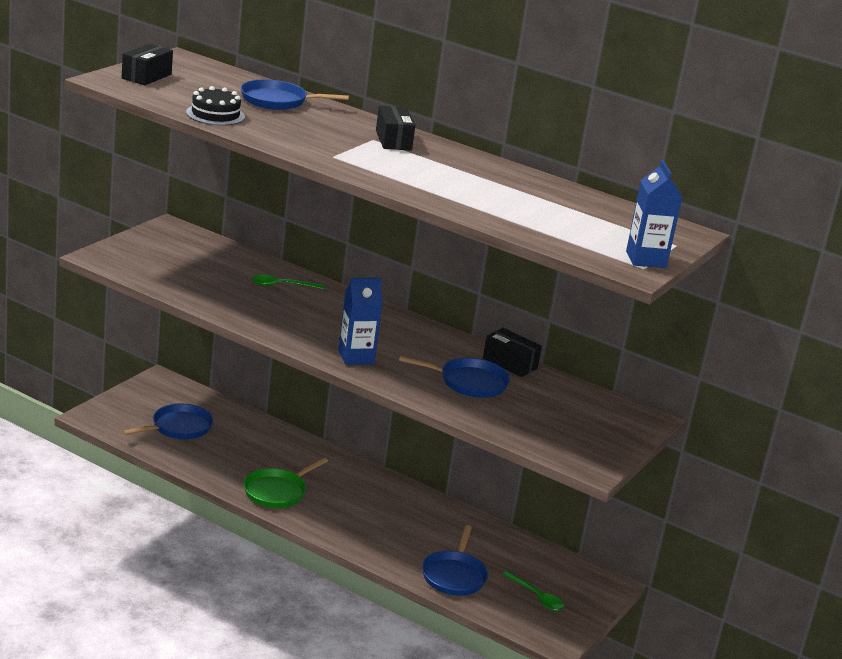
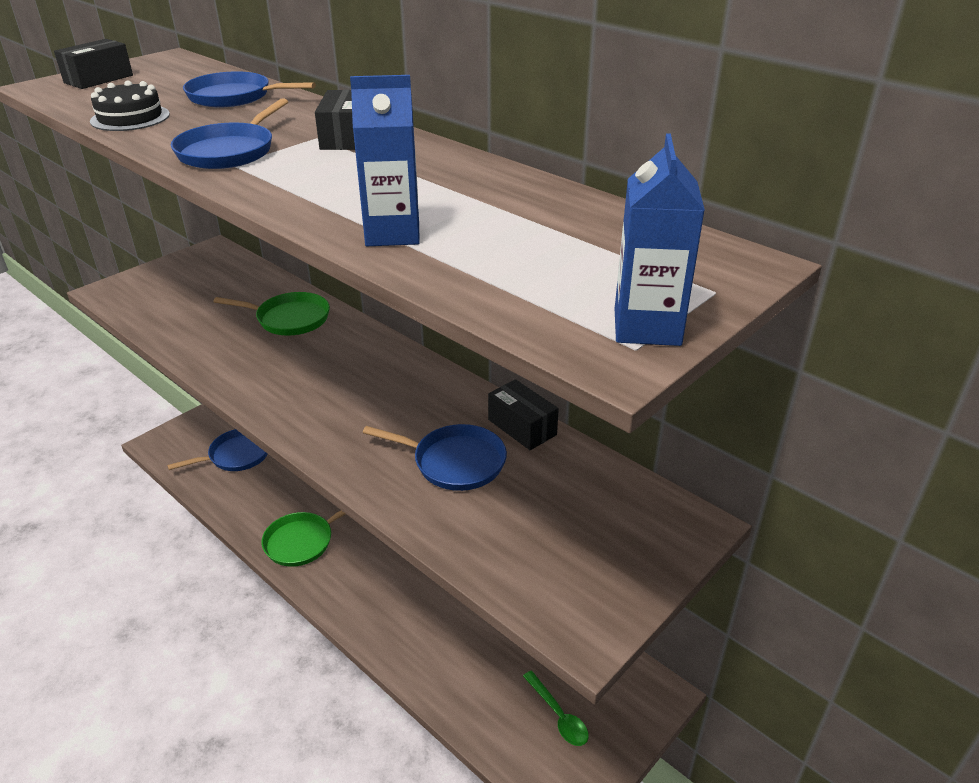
camera: 15 degrees right, 10 degrees up
(282, 285) = (289, 319): green spoon -> green pan
(356, 357) = (322, 423): blue carton -> blue carton (392, 234)
(454, 576) = (463, 676): blue pan -> blue pan (229, 151)

